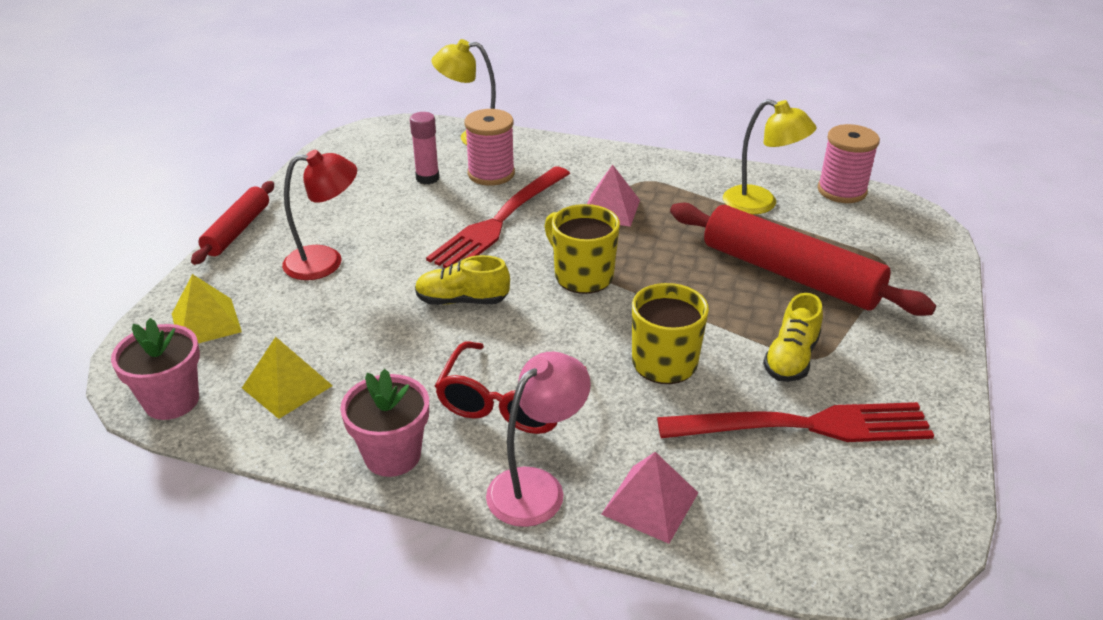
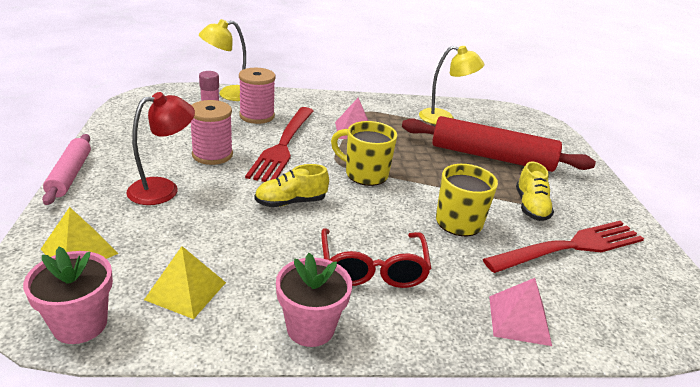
camera: 25 degrees left, 5 degrees down
(237, 230) = (70, 175): red rolling pin -> pink rolling pin
(537, 487) = (435, 326): pink lamp -> none
(841, 191) = (483, 107): pink spool -> pink spool (212, 155)

